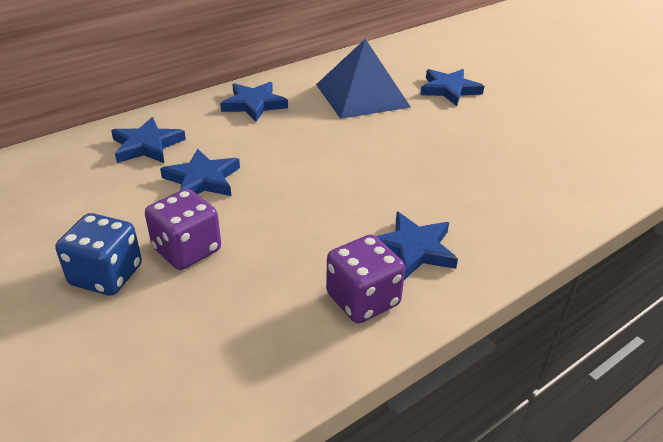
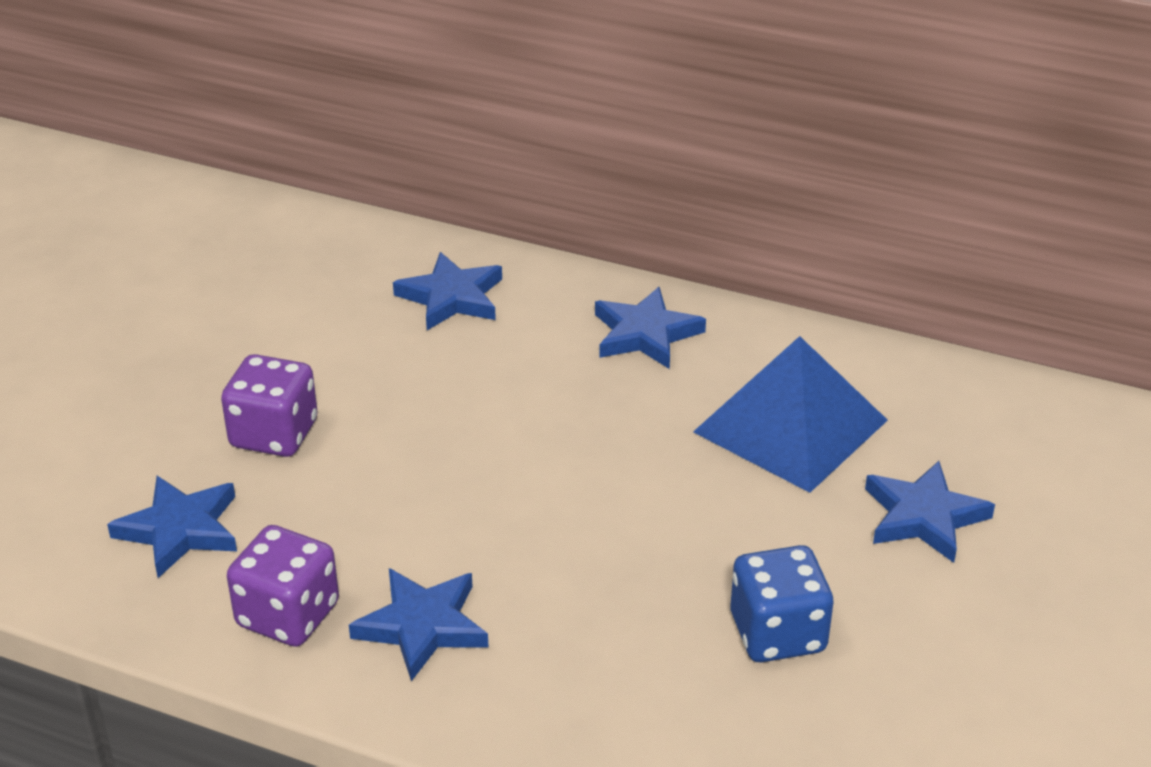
camera: 60 degrees right, 0 degrees up
(106, 275) = (190, 399): blue dice -> blue dice (777, 633)
(202, 179) = (418, 378): blue star -> blue star (180, 529)

